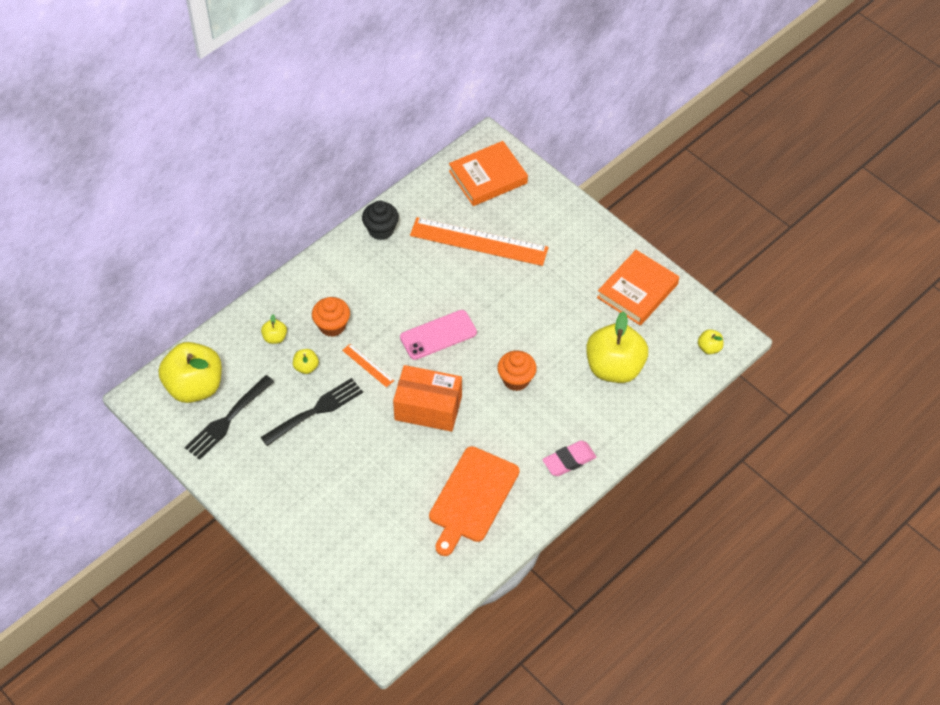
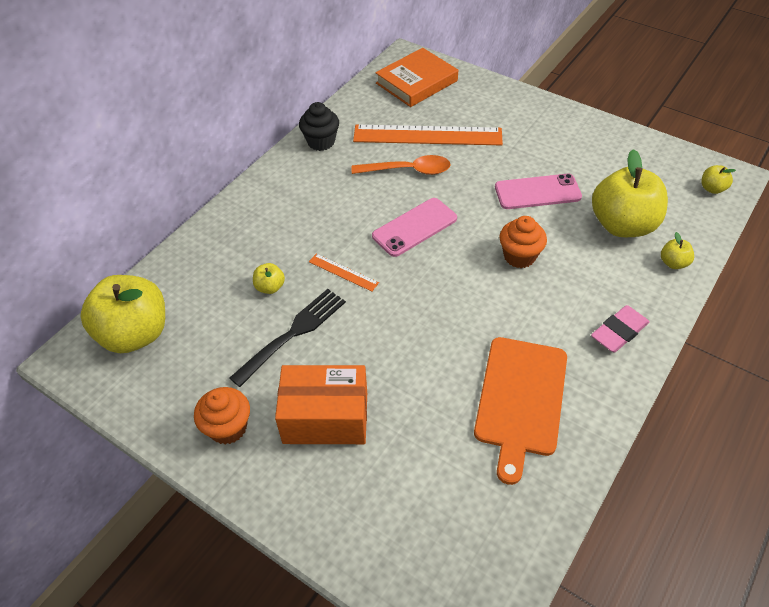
camera: 10 degrees left, 5 degrees down
(227, 419) = (183, 365): black fork -> none
(275, 337) = (226, 263): yellow apple -> yellow apple (673, 263)
(332, 326) = (291, 239): orange cupcake -> orange cupcake (228, 427)
(428, 408) = (429, 305): orange box -> orange box (325, 418)
(449, 276) = (408, 170): none -> orange spoon
(555, 321) = (537, 192): none -> pink phone
(637, 291) = (610, 151): orange book -> none

